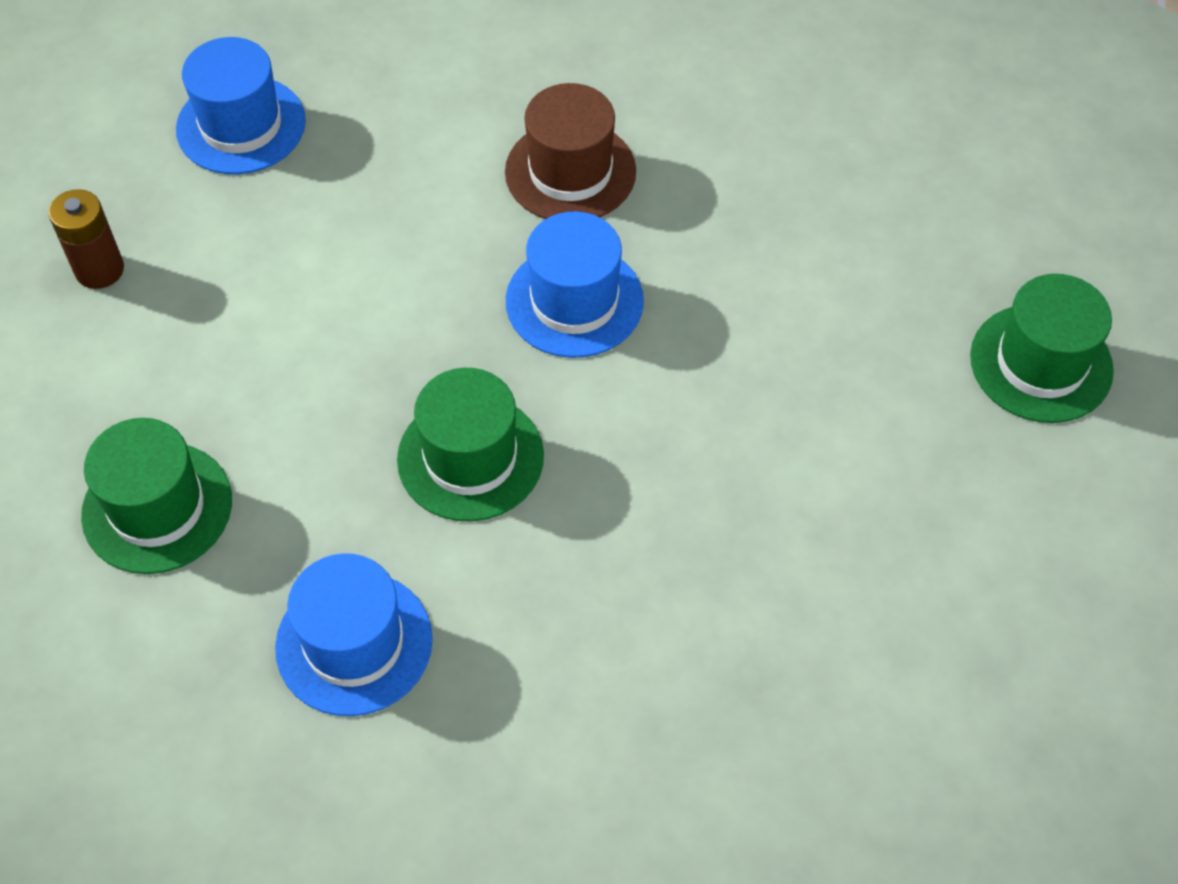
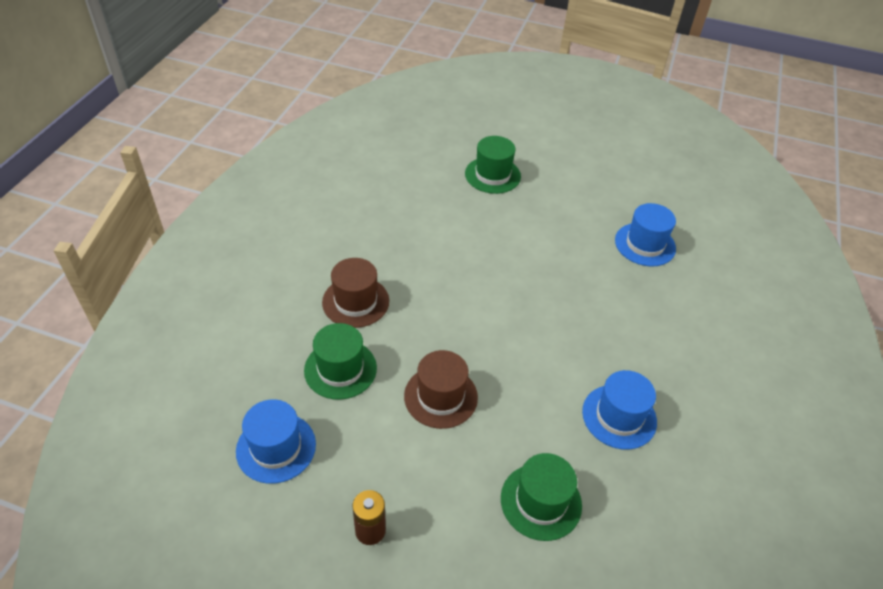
camera: 85 degrees left, 10 degrees down
(366, 332) = (440, 396): none -> brown hat
(470, 457) = (520, 361): green hat -> green hat (340, 369)
(574, 301) = (436, 311): blue hat -> blue hat (645, 244)

